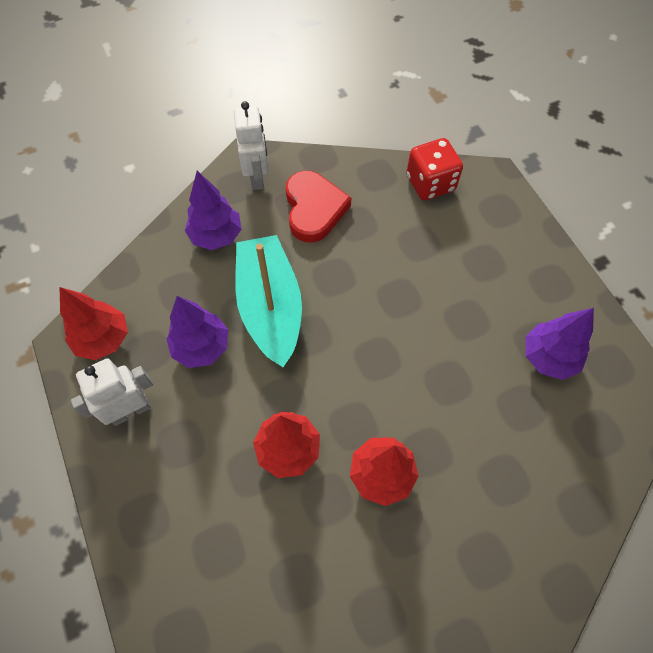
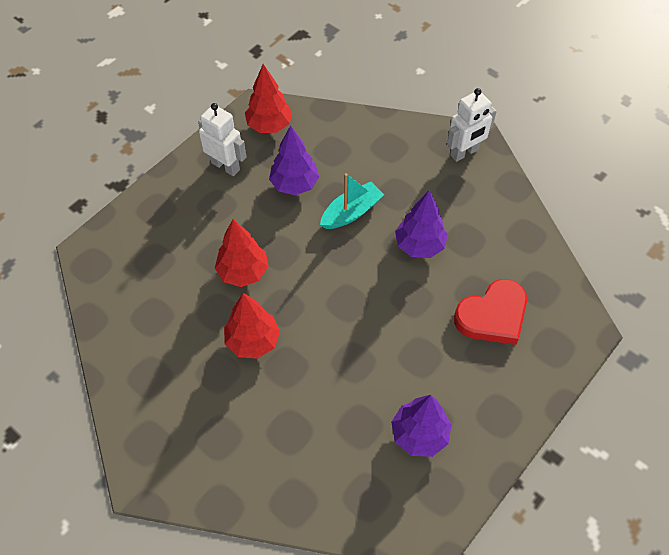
camera: 65 degrees right, 5 degrees down
(216, 236) = (392, 151): purple tree -> purple tree (419, 245)
(270, 307) = (351, 212): turquoise boat -> turquoise boat, size x0.59
(314, 209) = (459, 204): red heart -> red heart (492, 316)
(430, 183) = (544, 280): red dice -> none

